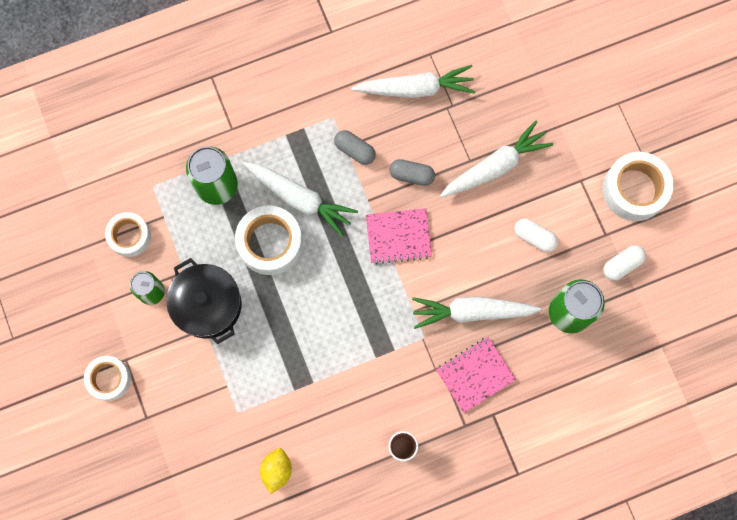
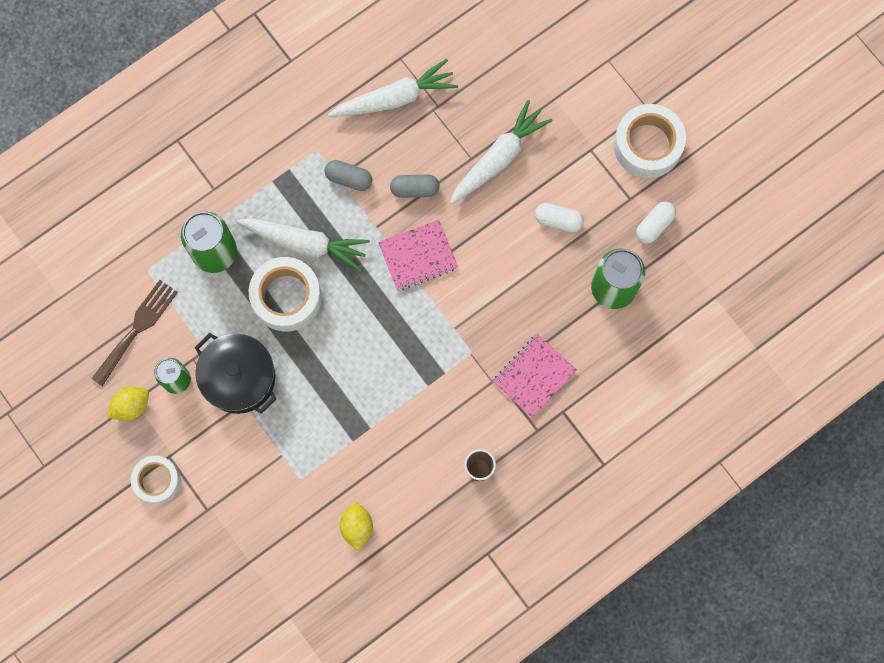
camera: 15 degrees left, 0 degrees up
(105, 305) = (131, 406): none -> yellow lemon
(129, 236) = (137, 328): white tape -> brown fork
(472, 312) = (514, 313): white carrot -> none

